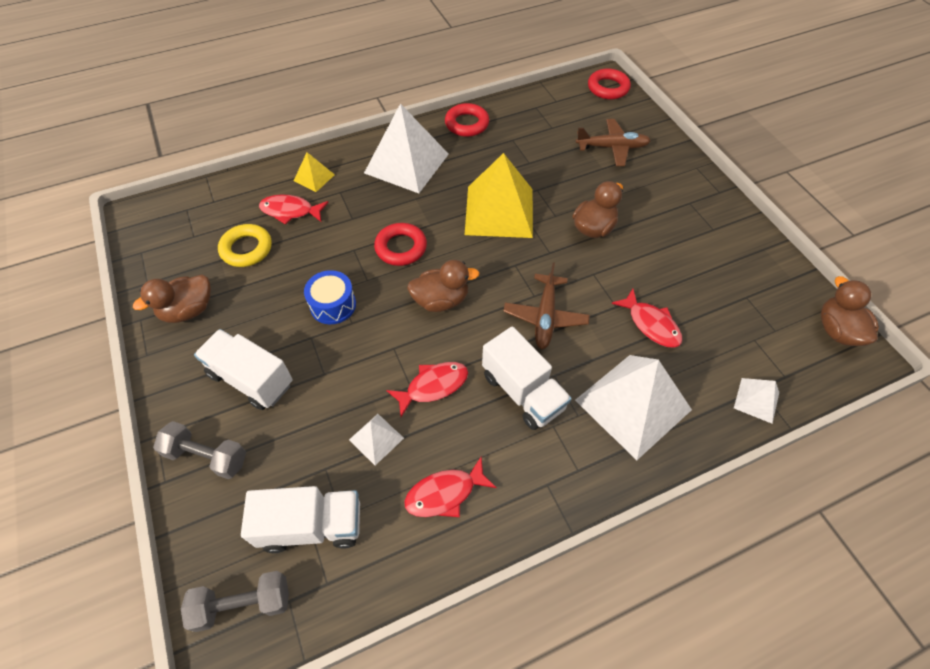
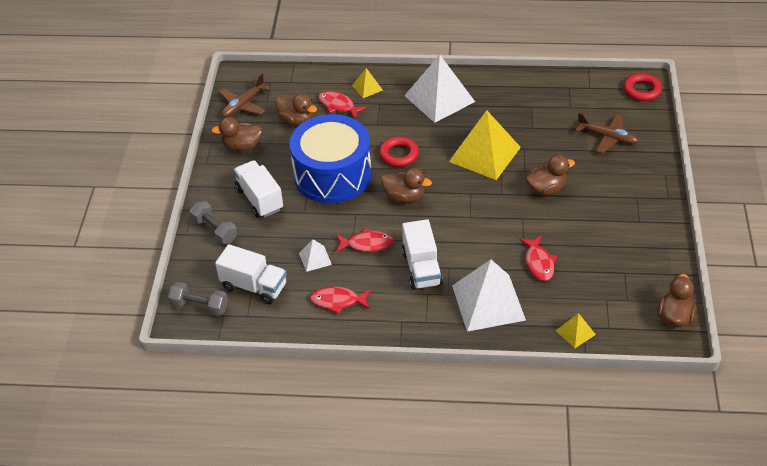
camera: 30 degrees right, 10 degrees down
(246, 249) = (296, 121): yellow ring -> brown duck
(333, 305) = (332, 175): blue drum -> blue drum, size x2.34
(467, 124) = (504, 83): red ring -> none
(545, 317) = (468, 232): brown plane -> brown plane (243, 105)
(756, 400) = (575, 332): white pyramid -> yellow pyramid

